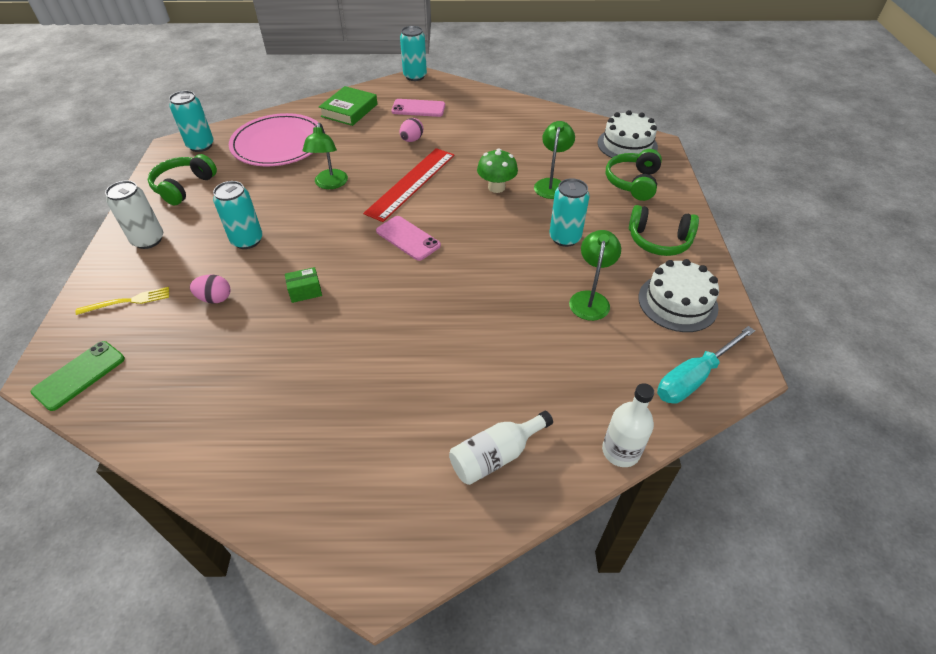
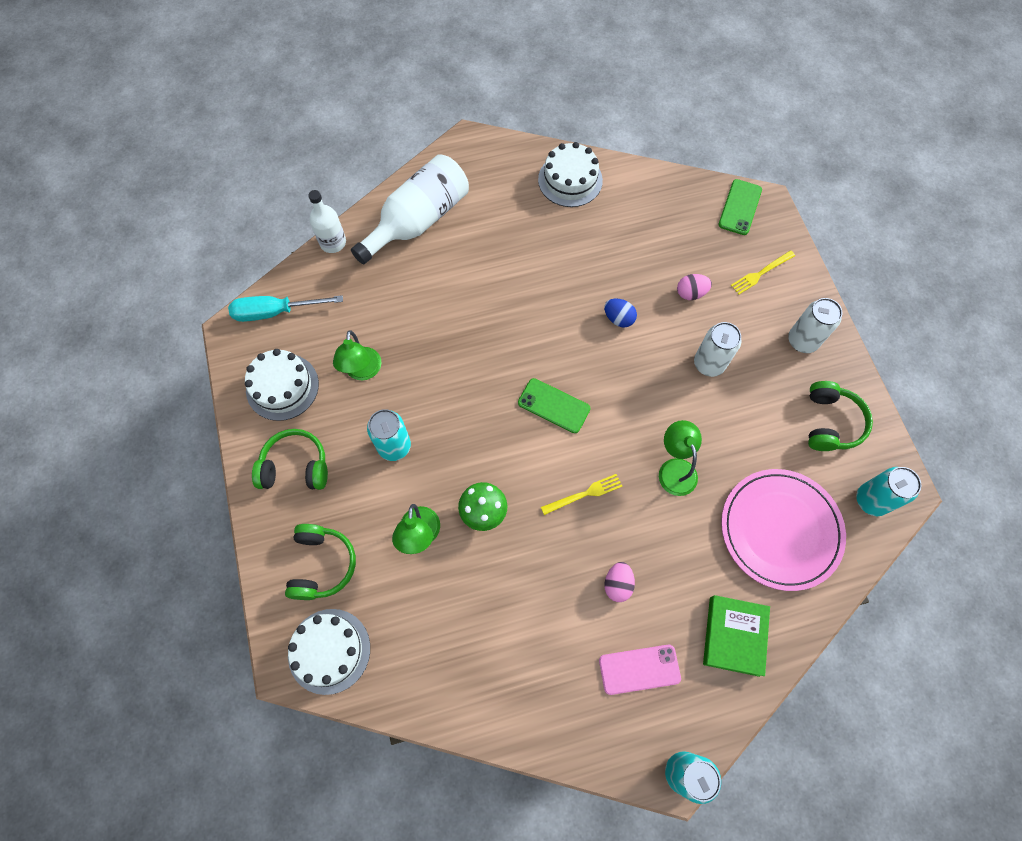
camera: 165 degrees right, 20 degrees up
(247, 240) = (709, 364): turquoise can -> white can
(260, 466) = (570, 180): none -> white cake
(305, 291) = (618, 318): green box -> blue egg
(408, 238) = (554, 406): pink phone -> green phone
(411, 183) = (584, 494): red ruler -> yellow fork
(496, 455) = (418, 221): white bottle -> white bottle, size x1.76
(694, 378) = (275, 312): turquoise screwdriver -> turquoise screwdriver turned 135 degrees counterclockwise

